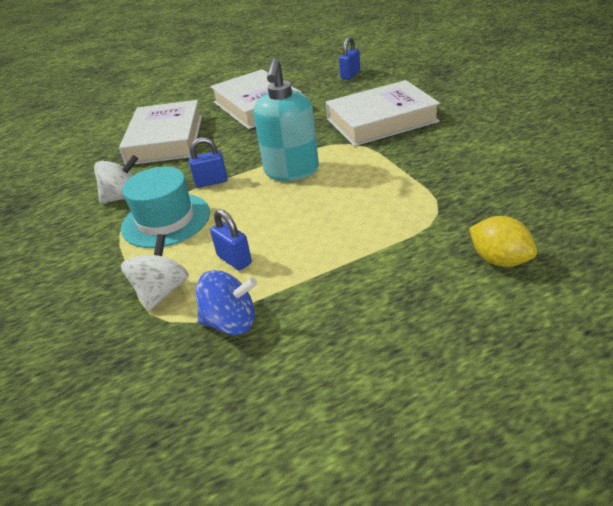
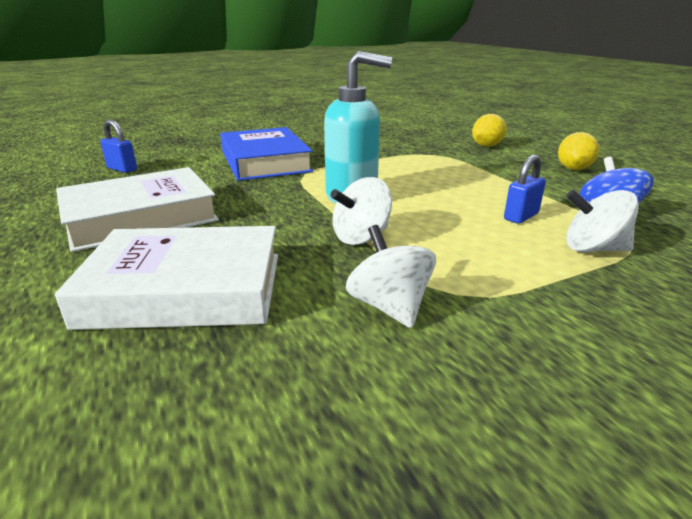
camera: 95 degrees left, 10 degrees down
(166, 220) = (455, 261): turquoise hat -> none
(211, 182) = (361, 237): blue padlock -> white spinning top
(381, 120) = (264, 161): white book -> blue book
(396, 333) = (573, 169): none -> yellow lemon

